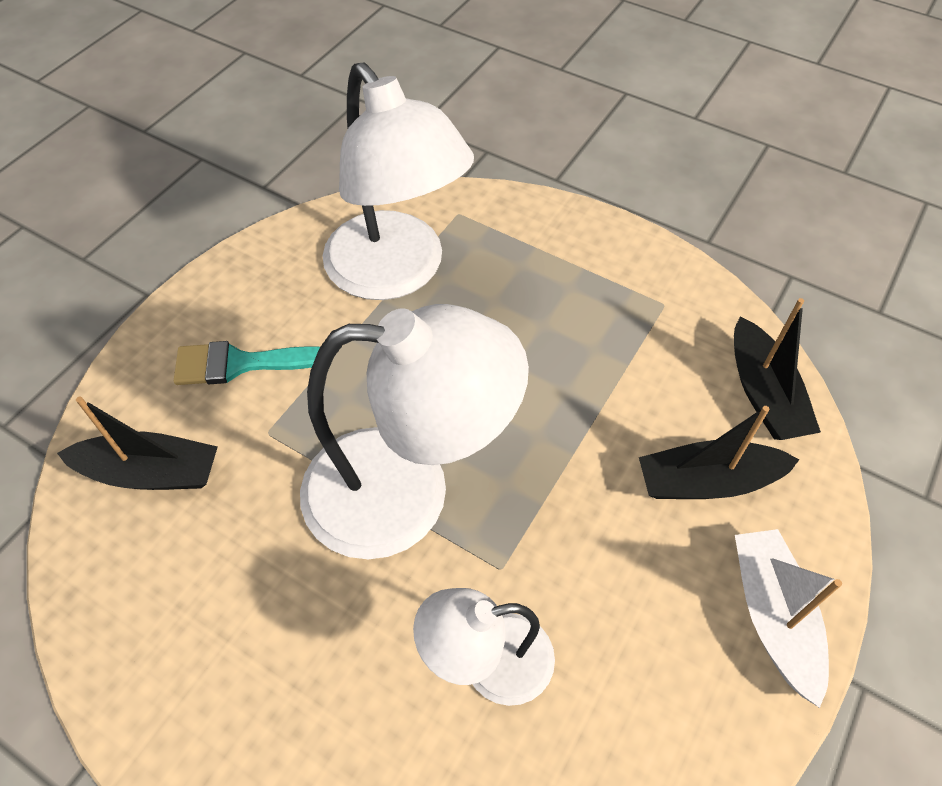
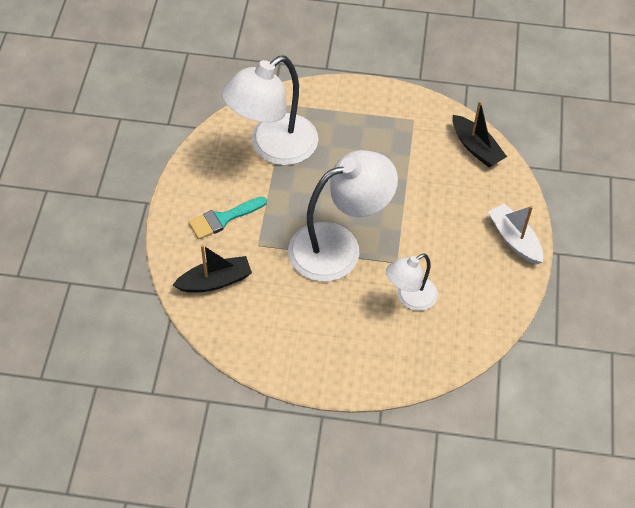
camera: 25 degrees left, 0 degrees up
(396, 273) = (273, 147): white lamp -> white lamp turned 105 degrees clockwise
(707, 481) = (467, 195): black boat -> none

